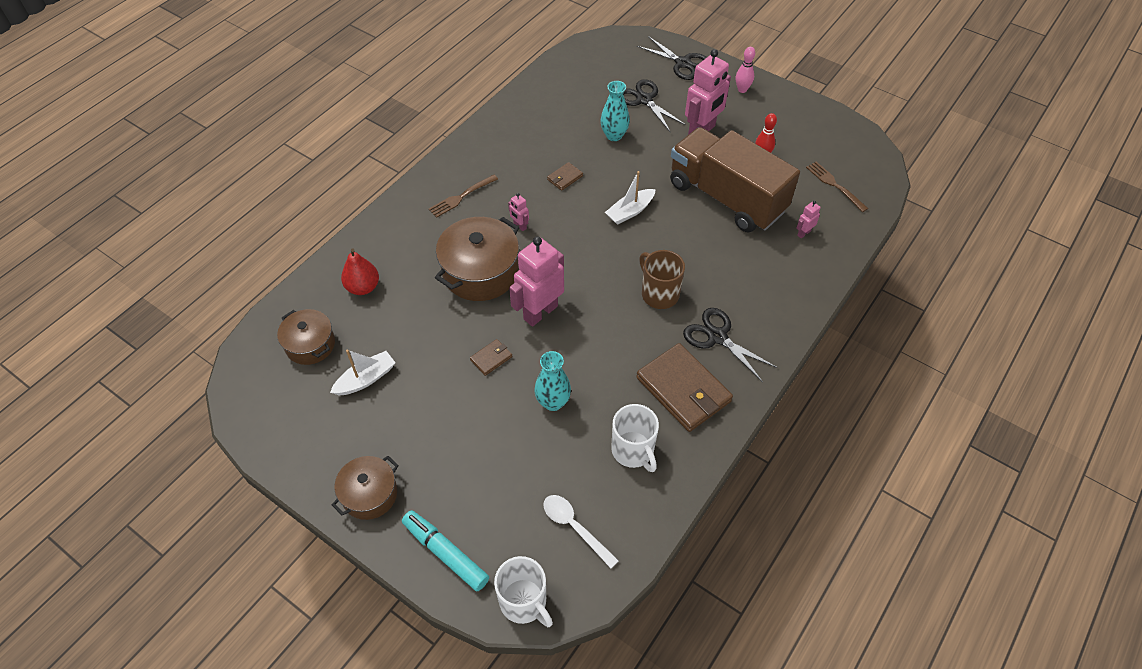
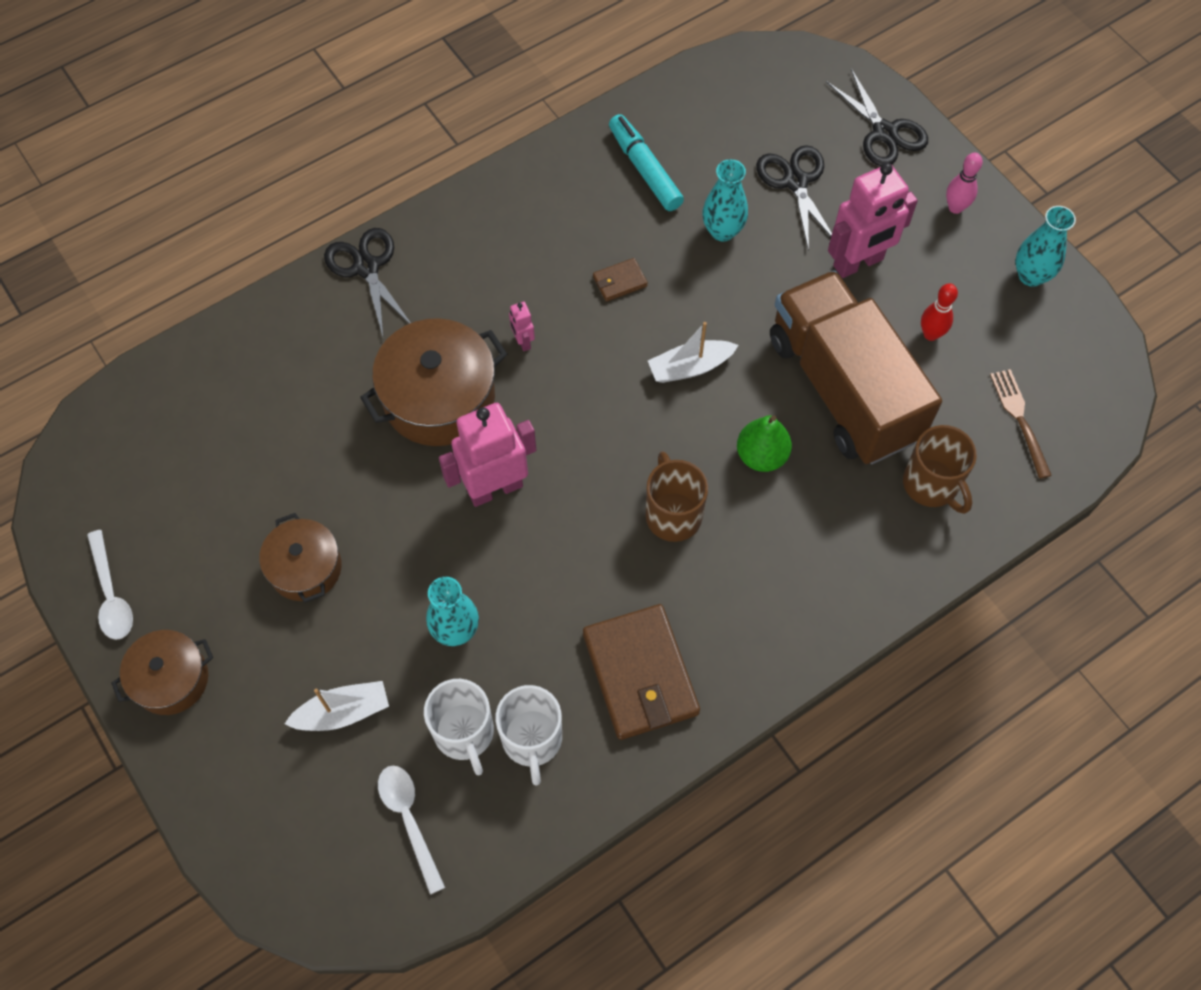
camera: 20 degrees right, 10 degrees up
(304, 455) = (111, 594): none -> white spoon
(310, 344) = (175, 436): brown pot -> brown pot (305, 568)
(363, 287) = (274, 371): red pear -> none
(366, 379) = (227, 511): white boat -> white boat (343, 712)
(445, 553) = (233, 795): turquoise marker -> turquoise marker (645, 169)
(461, 197) = (460, 268): brown fork -> none
(491, 358) = (400, 536): brown wallet -> none
(524, 602) = (304, 897): white mug -> white mug (464, 733)
(696, 246) = (761, 456): none -> green pear
(717, 337) = (725, 609): black scissors -> black scissors (366, 267)
(802, 112) = (1031, 276): none -> turquoise vase
(803, 233) = (931, 485): pink robot -> brown mug

